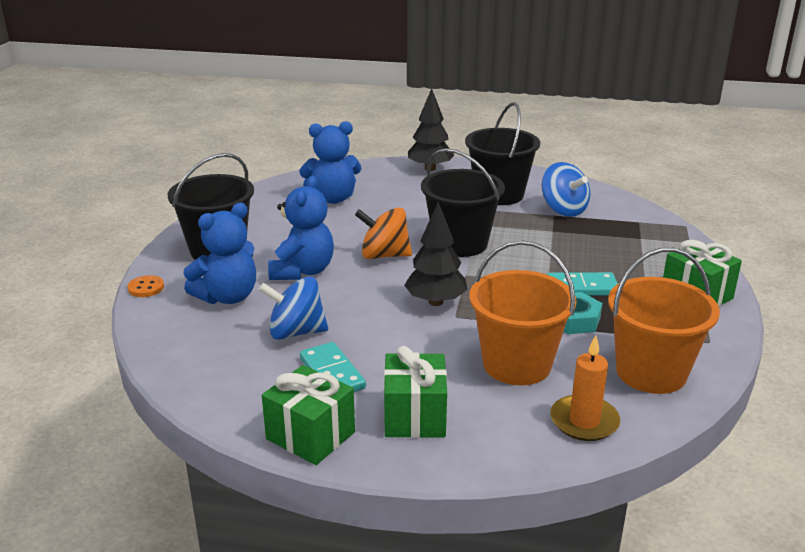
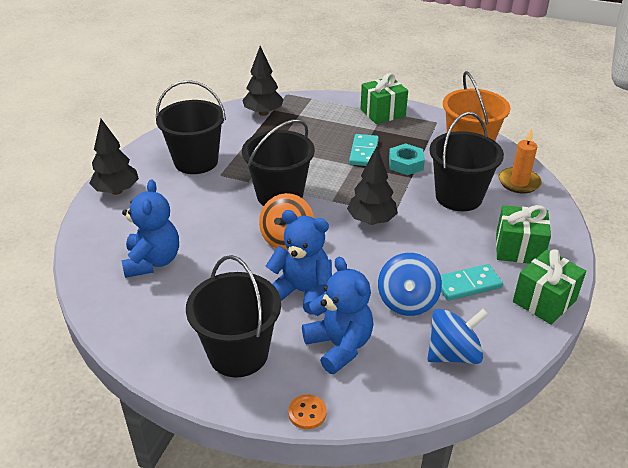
camera: 80 degrees left, 10 degrees up
(517, 364) = (458, 197): orange bucket -> black bucket
(563, 210) = (239, 136): blue spinning top -> blue spinning top (453, 354)
(625, 216) = (263, 113): none -> black tree

